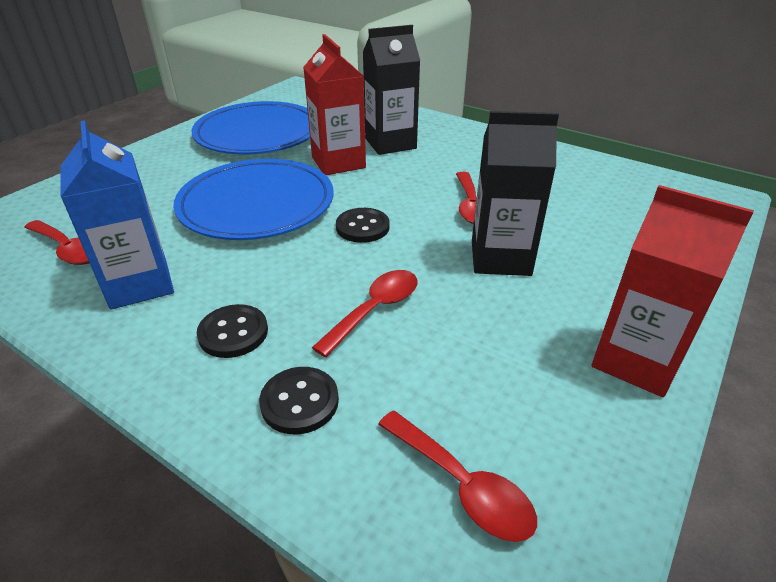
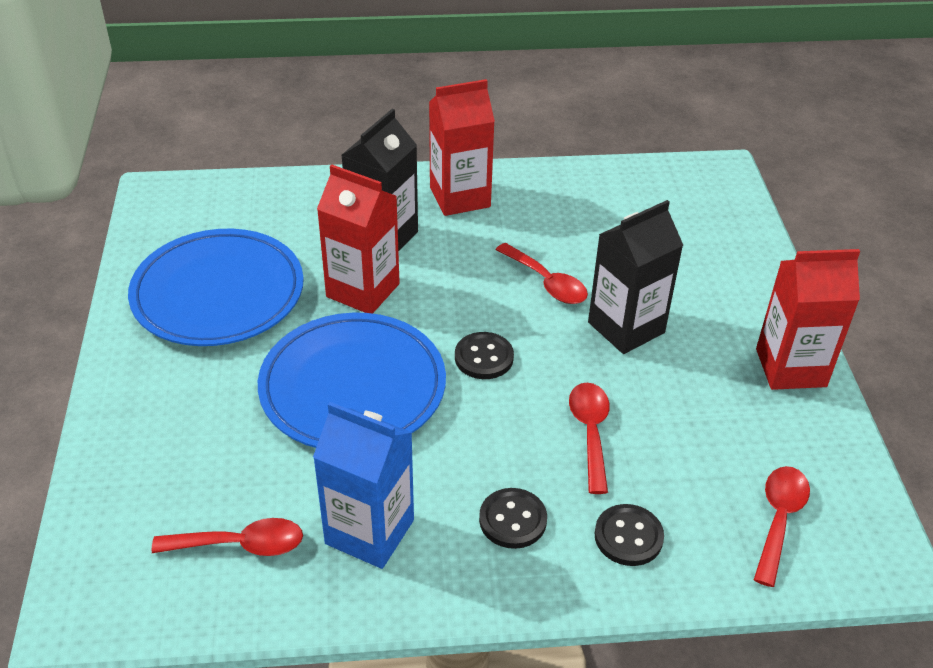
camera: 40 degrees left, 5 degrees up
(462, 485) = (779, 520): red spoon -> red spoon turned 75 degrees counterclockwise
(471, 142) = (460, 197): none -> red carton

